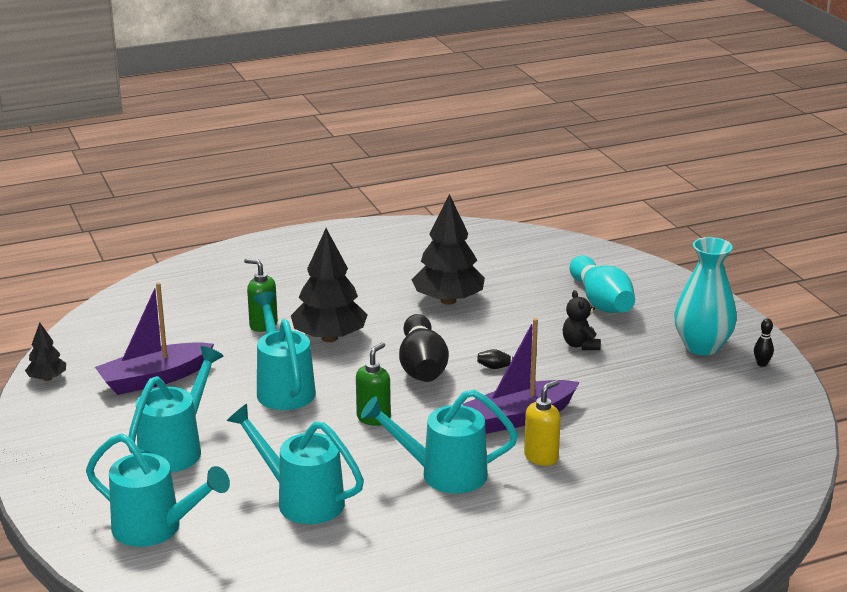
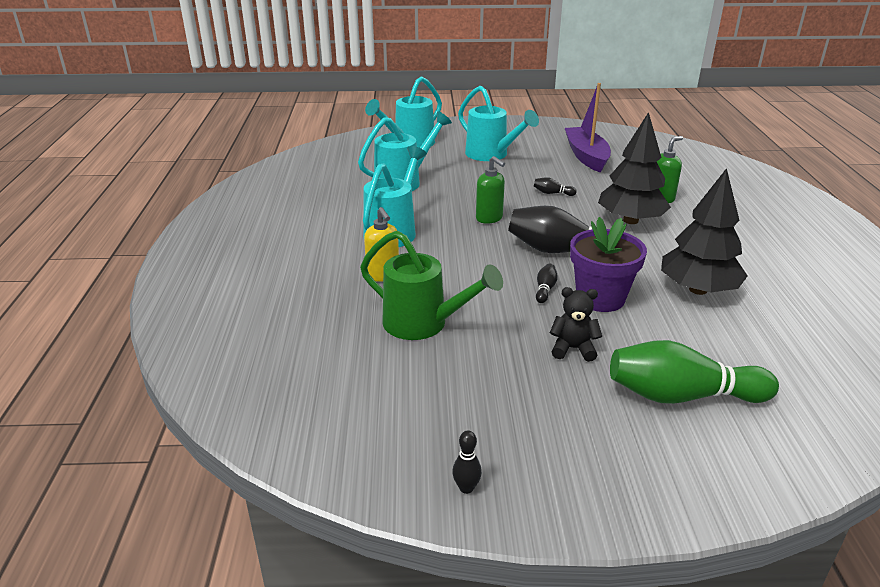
camera: 110 degrees right, 5 degrees up
(47, 378) = (600, 130): black tree -> none
(283, 388) = (552, 193): turquoise watering can -> black bowling pin
(495, 340) = (600, 298): none -> purple flower pot
(519, 417) = (450, 279): purple boat -> none
(601, 302) = (681, 396): turquoise bowling pin -> green bowling pin
(604, 416) = (423, 324): none -> green watering can
(702, 346) = (535, 446): turquoise vase -> none

